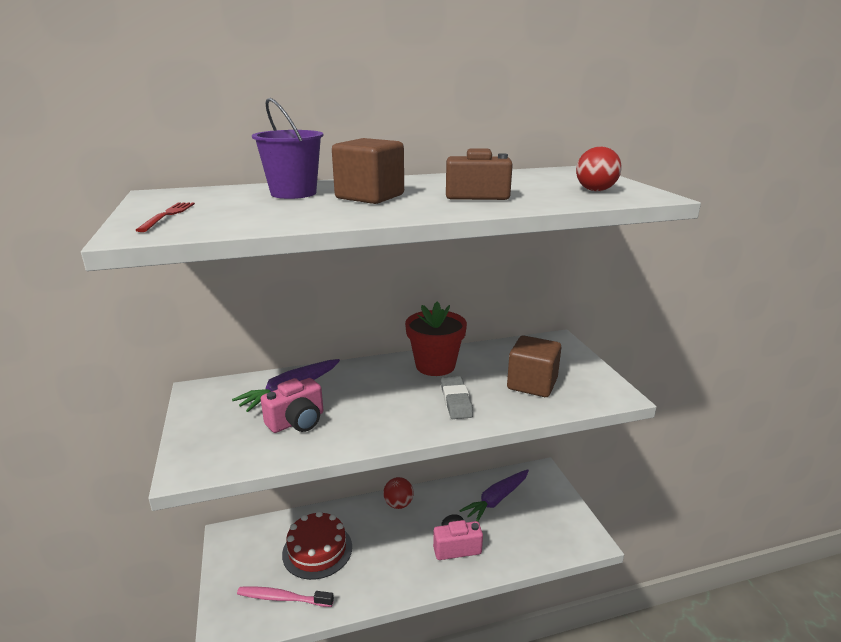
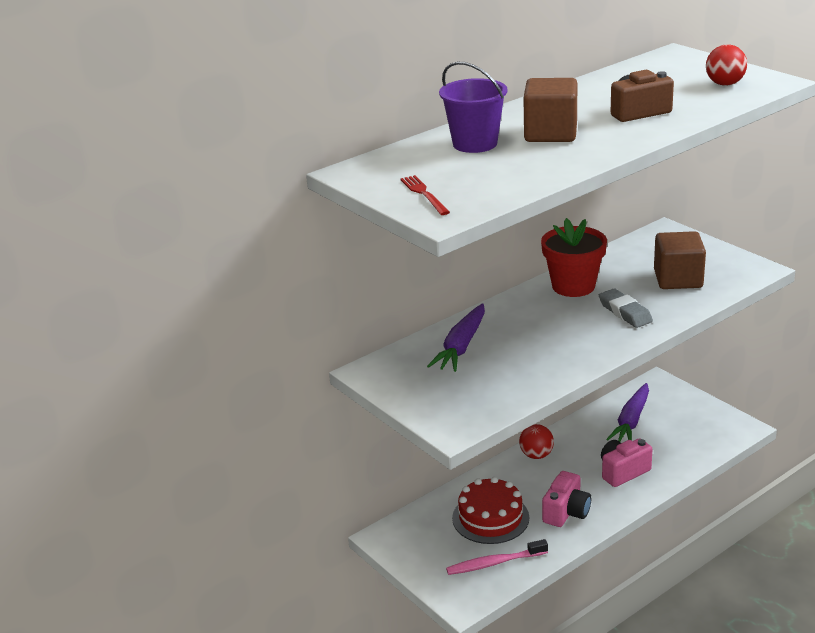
camera: 20 degrees left, 5 degrees up
(297, 421) = (502, 368): pink camera -> pink camera (566, 512)

